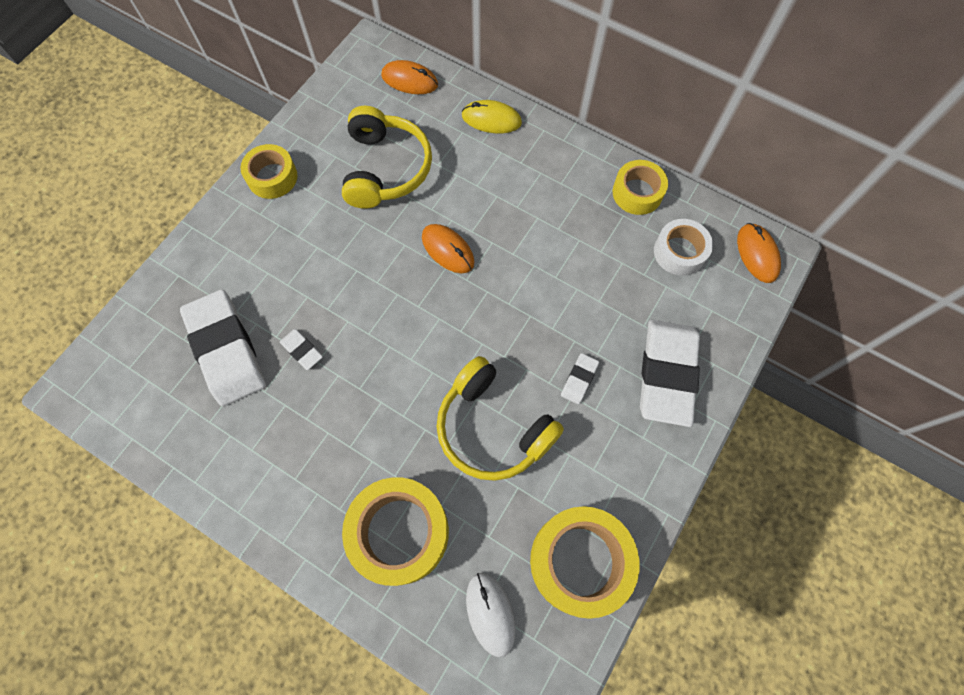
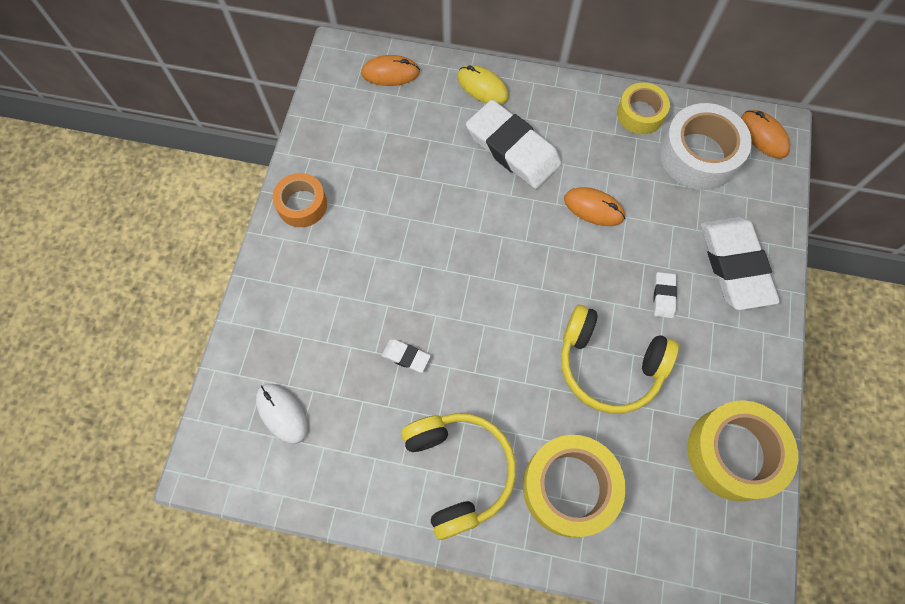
camera: 20 degrees left, 0 degrees up
(226, 350) = (334, 381): white eraser -> white eraser (513, 148)
(272, 177) = (302, 205): yellow tape -> orange tape
(385, 169) = (406, 163): yellow headphones -> yellow headphones (459, 471)
(448, 250) = (497, 219): orange mouse -> orange mouse (593, 208)
(490, 614) = (679, 527): white mouse -> white mouse (282, 413)
(491, 119) = (482, 87): yellow mouse -> yellow mouse turned 45 degrees clockwise
(679, 252) = (698, 155): white tape -> white tape, size x1.62

